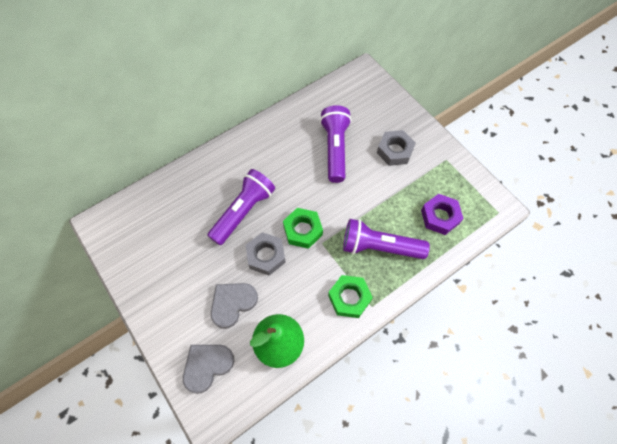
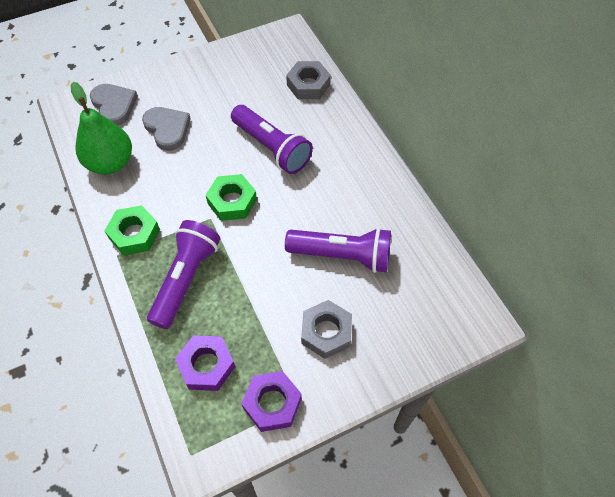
camera: 100 degrees right, 5 degrees down
(266, 256) = (211, 163): grey nut -> grey nut (308, 85)
(451, 173) = (272, 403): none -> purple nut

